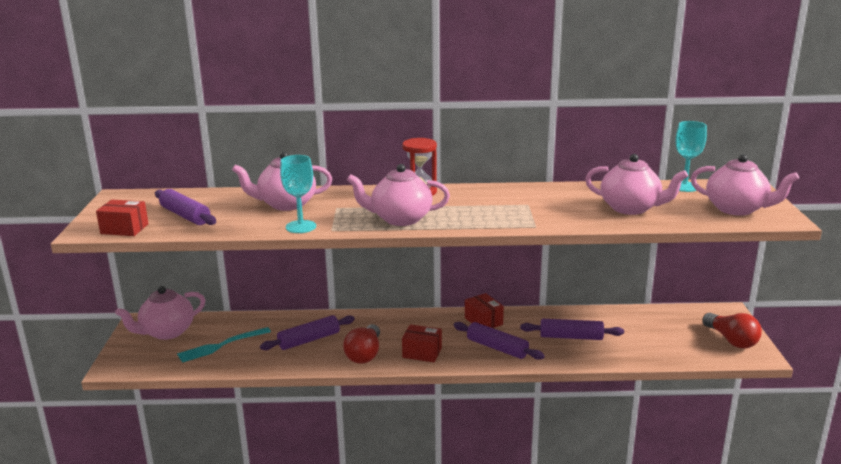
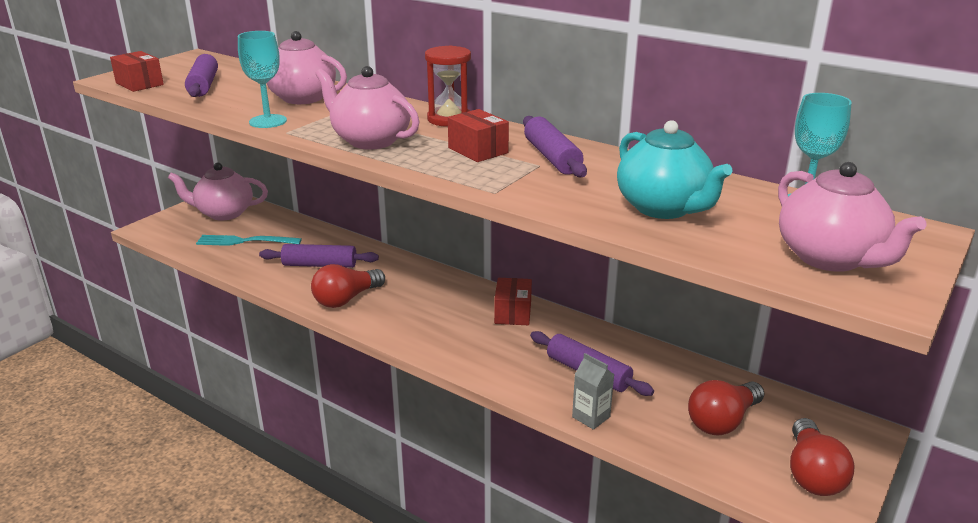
camera: 35 degrees right, 5 degrees up
(422, 353) = (401, 320): red box -> red box (478, 150)
(497, 348) = (484, 349): purple rolling pin -> purple rolling pin (551, 157)
(604, 359) = (591, 417): none -> grey carton
(631, 208) = (663, 208): pink teapot -> turquoise teapot
(665, 333) = (722, 421): none -> red light bulb

